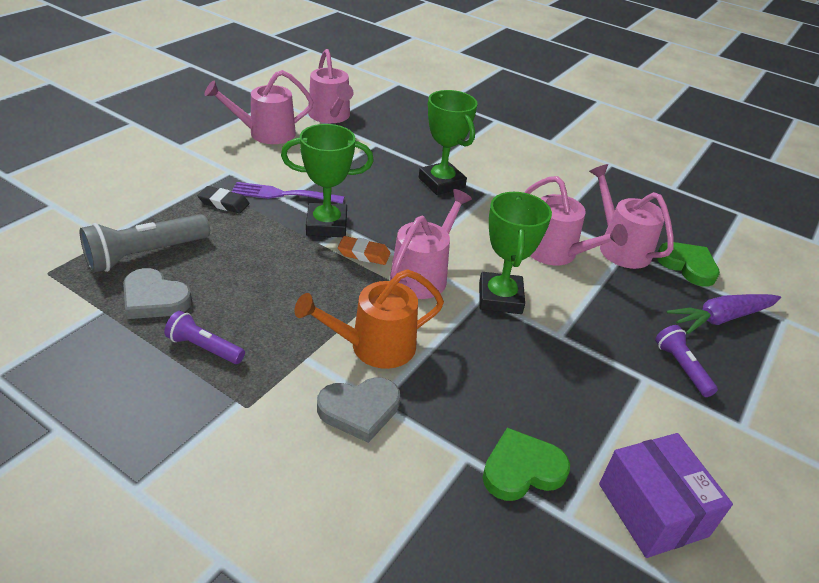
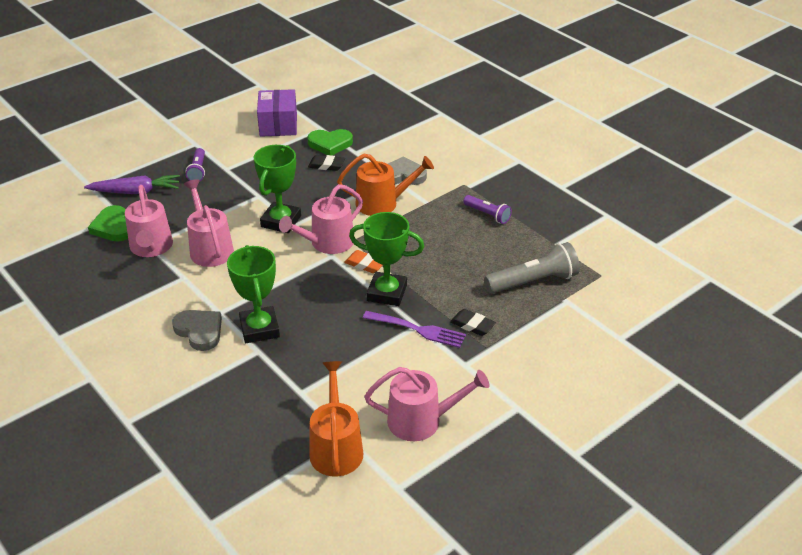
camera: 160 degrees left, 0 degrees up
(154, 299) = (522, 247): grey heart -> grey heart (199, 331)
(330, 116) = (336, 448): pink watering can -> orange watering can
(498, 412) = (326, 165): none -> black eraser

